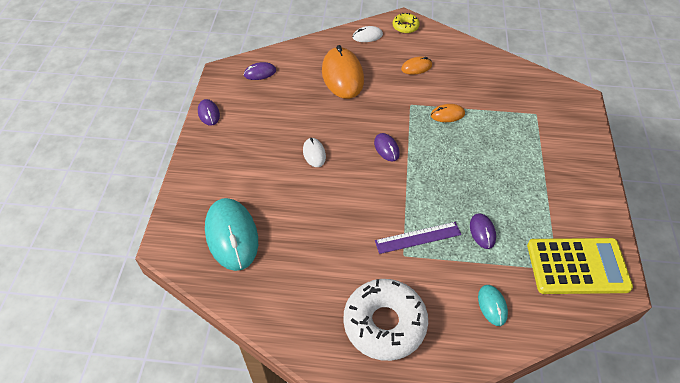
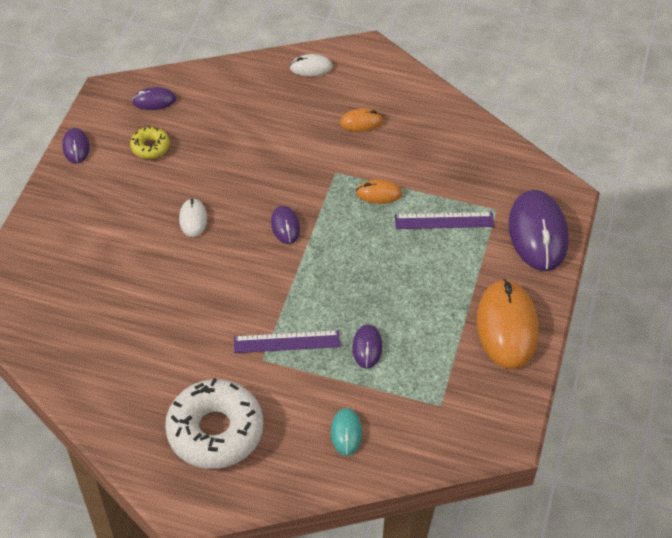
camera: 10 degrees right, 0 degrees up
(231, 235) = (68, 304): turquoise mouse -> none
(342, 75) = (260, 120): orange mouse -> orange mouse (507, 326)
(405, 27) = (367, 61): yellow donut -> yellow donut (150, 147)
(502, 127) = (444, 220): none -> purple ruler
(573, 126) = (537, 233): none -> purple mouse
(577, 266) = (466, 406): yellow calculator -> none

